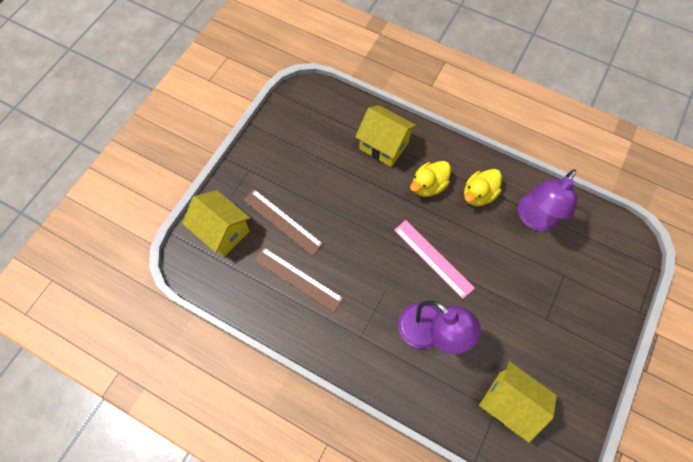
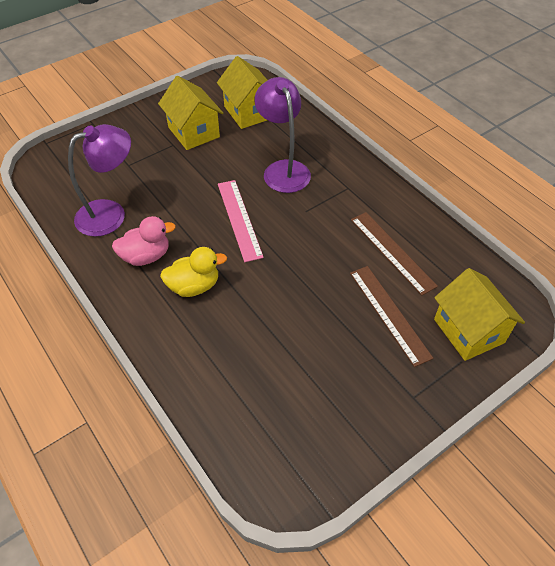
camera: 155 degrees left, 15 degrees down
(384, 145) = (214, 354): yellow house -> yellow house (193, 132)
(478, 194) = (146, 256): yellow duck -> pink duck

